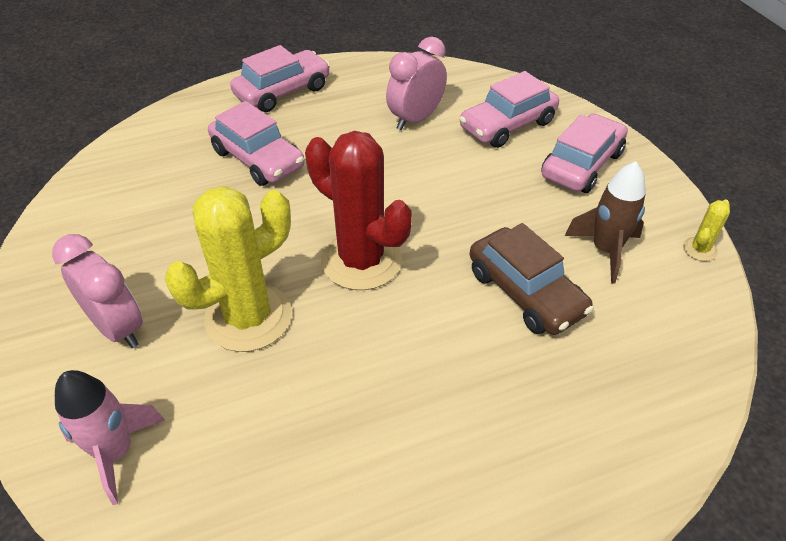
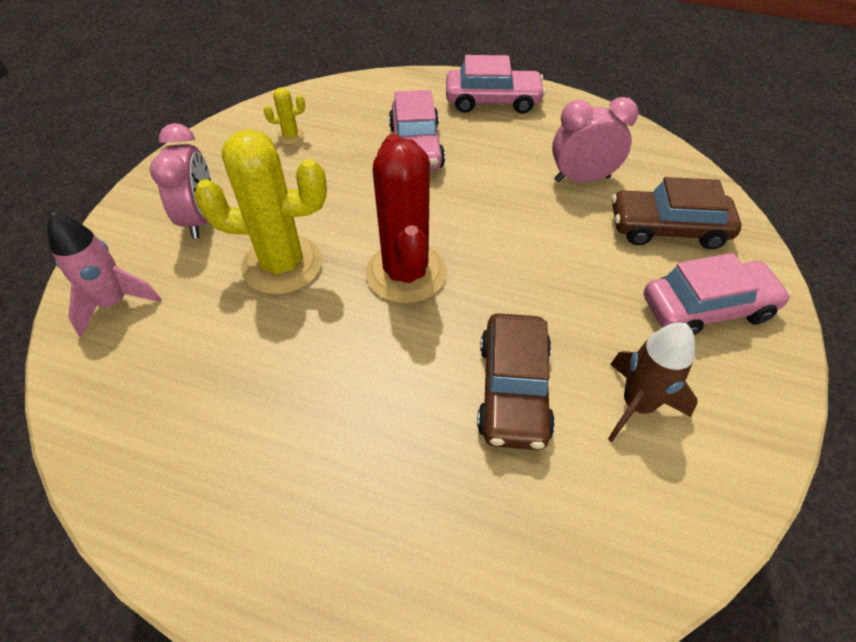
camera: 40 degrees right, 5 degrees up
(507, 125) = (668, 229): pink car -> brown car
(699, 249) = (750, 473): yellow cactus -> yellow cactus (291, 136)

